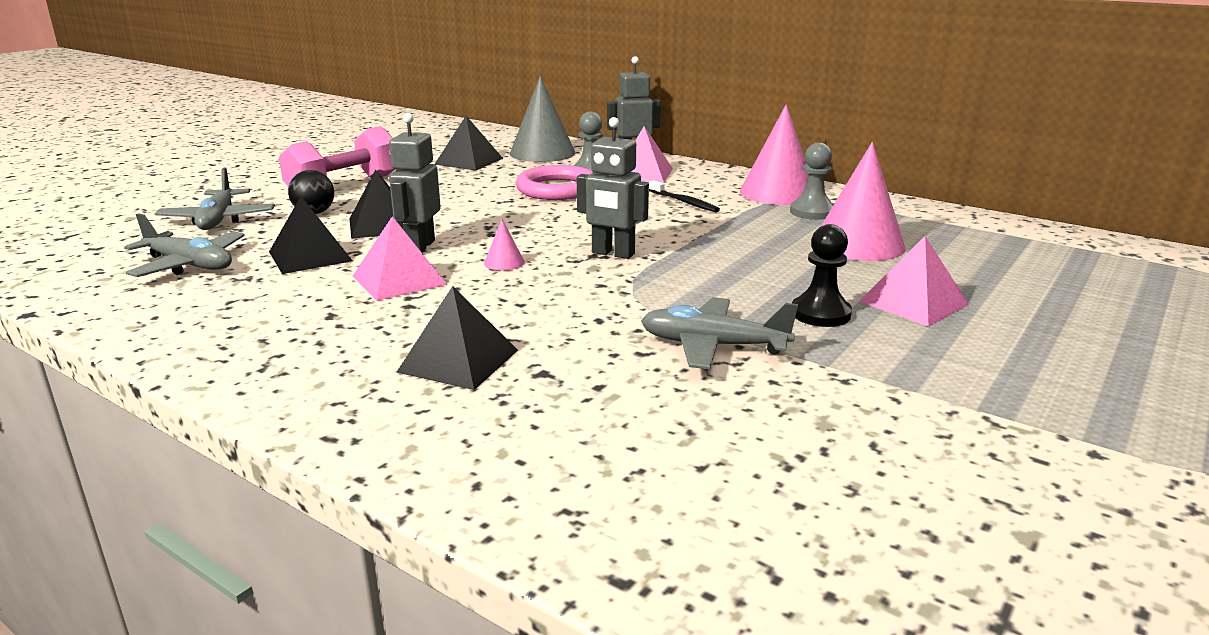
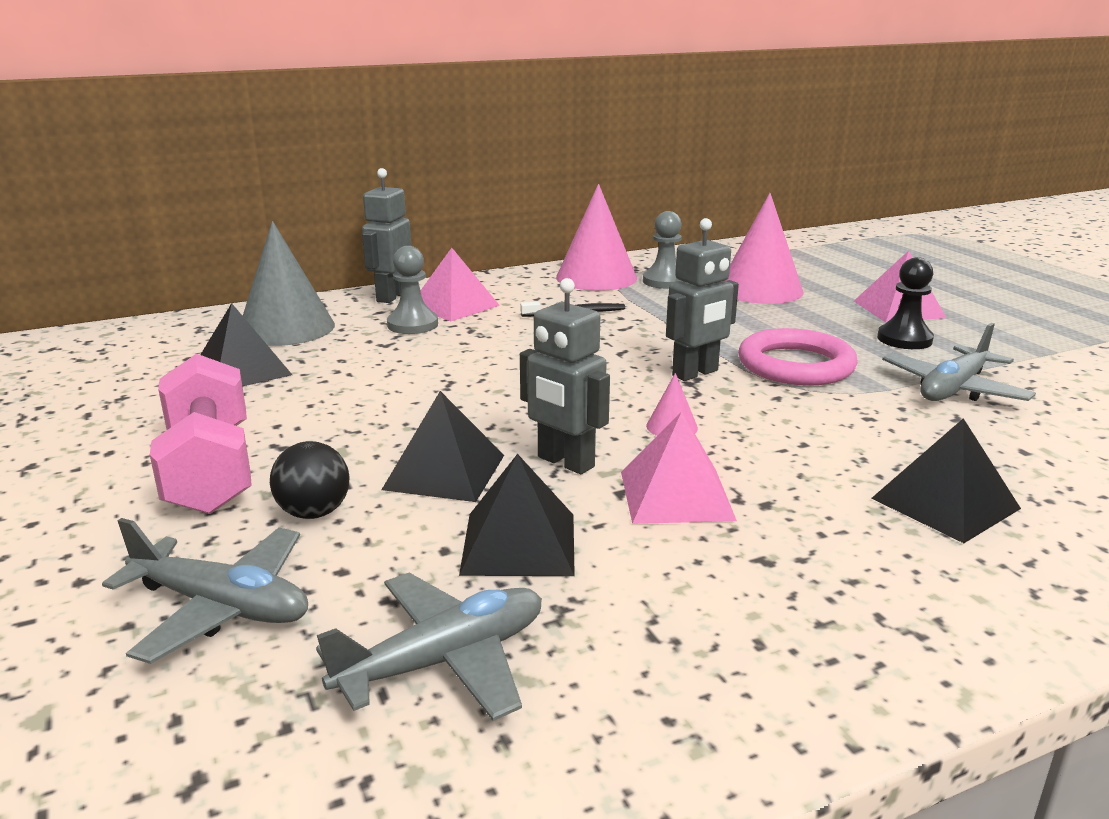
camera: 60 degrees left, 0 degrees up
(557, 189) = (447, 351): pink ring -> pink ring (796, 365)

